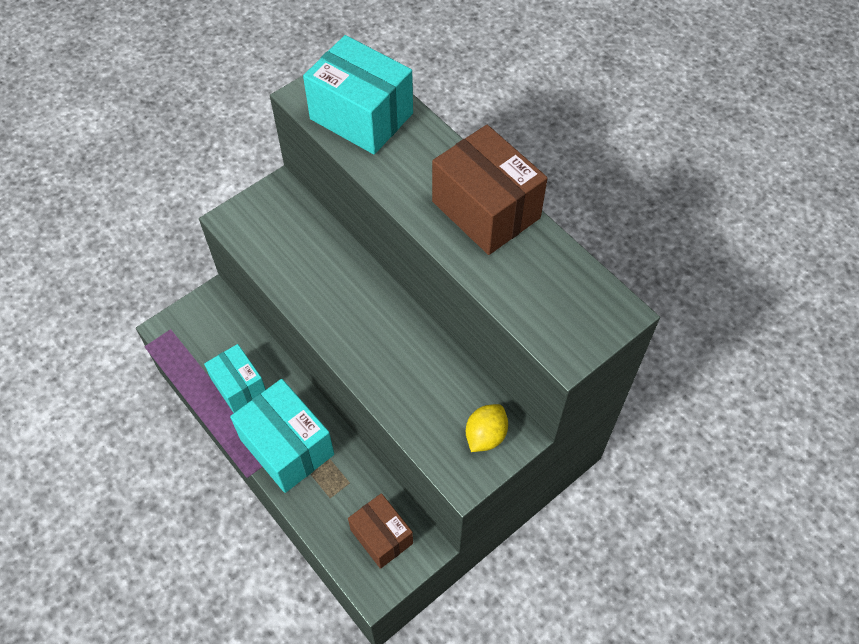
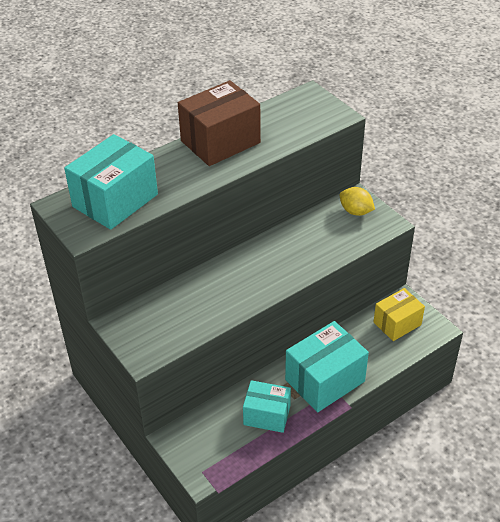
camera: 85 degrees left, 15 degrees down
(239, 386) = (267, 415): turquoise box -> turquoise box turned 45 degrees clockwise
(381, 536) = (397, 323): brown box -> yellow box

